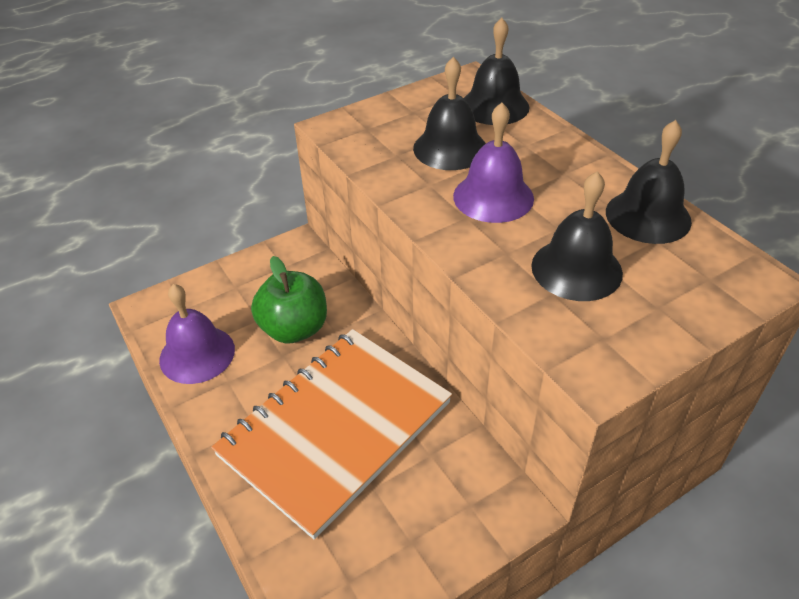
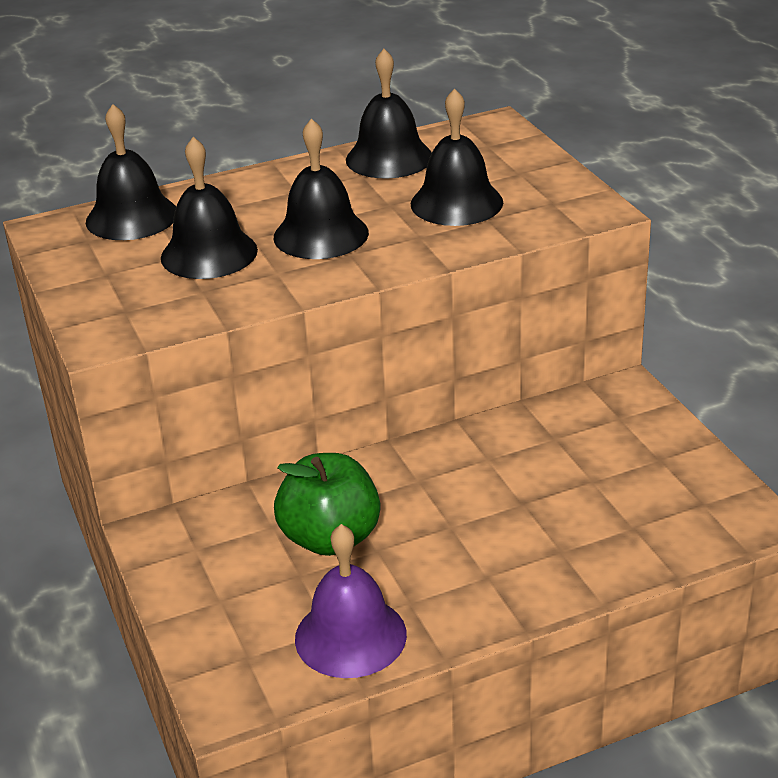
camera: 80 degrees left, 10 degrees down
(335, 429) = (508, 505): orange notebook -> none
(493, 197) = (321, 235): purple bell -> black bell

